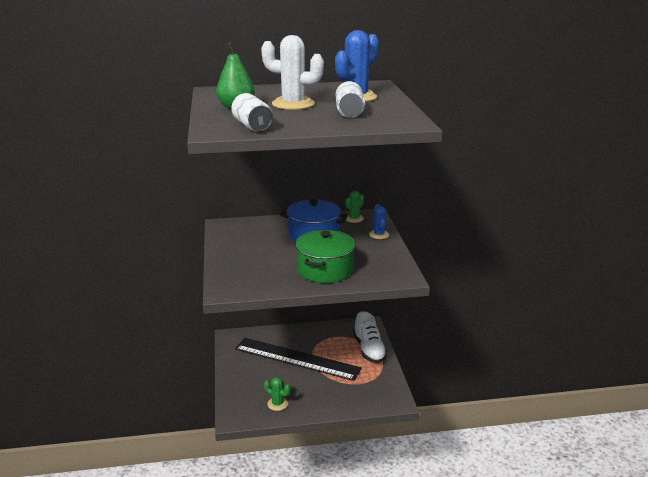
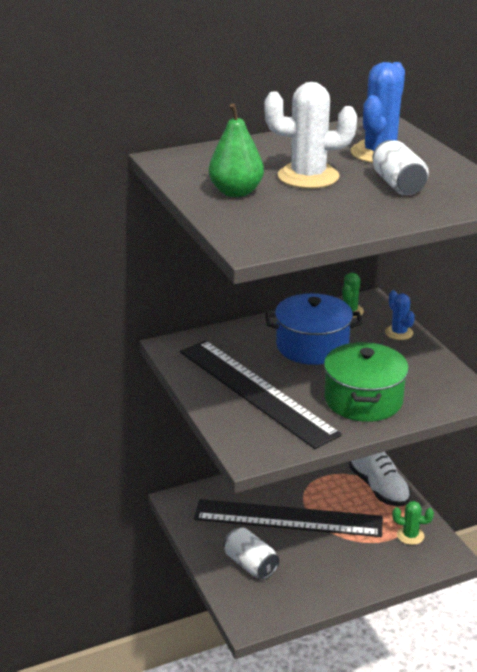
camera: 15 degrees left, 5 degrees up
(252, 126) = (295, 227): white can -> white can (250, 564)
(256, 256) = (255, 392): none -> black ruler
(277, 404) = (297, 590): green cactus -> green cactus (410, 535)

